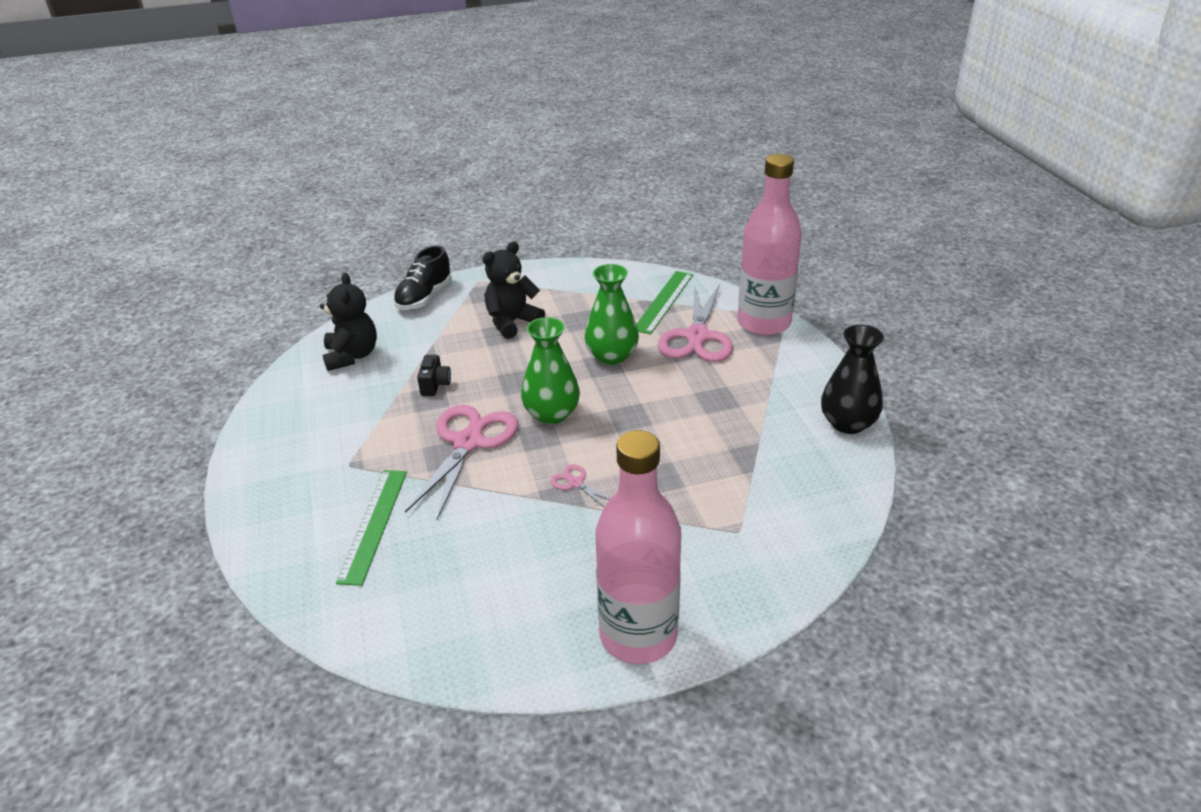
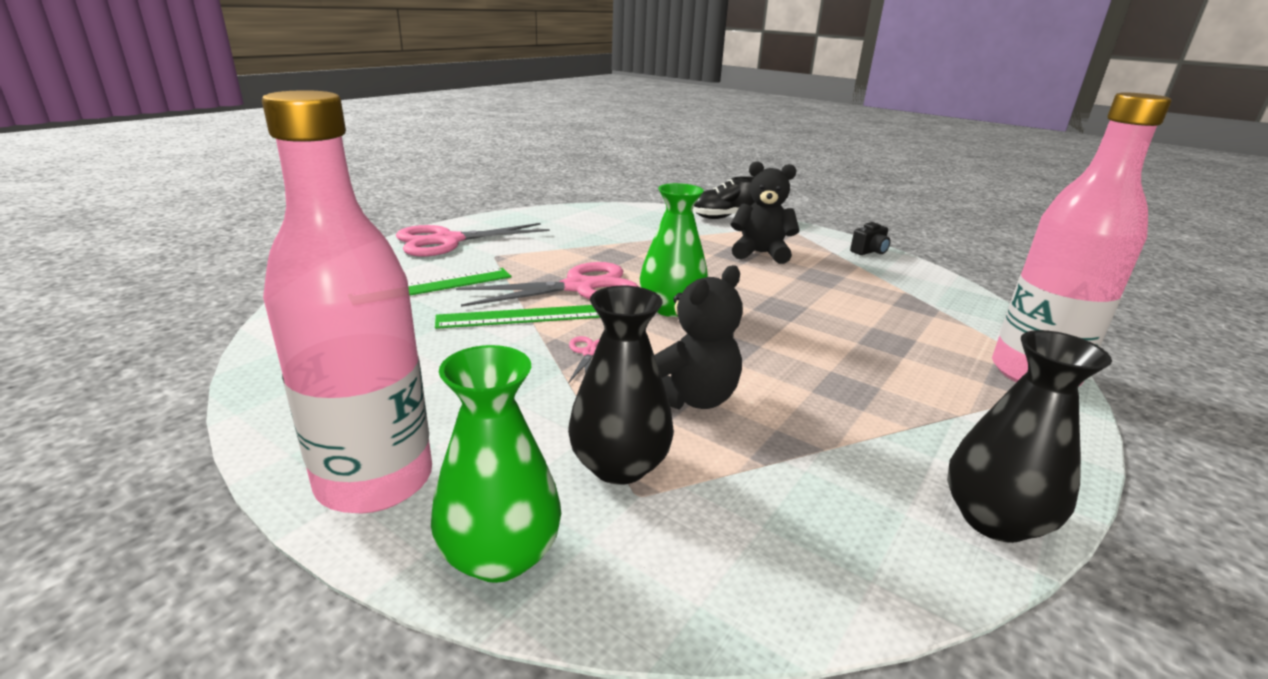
camera: 50 degrees right, 10 degrees down
(352, 356) = (619, 219): black teddy bear -> black teddy bear (691, 398)
(435, 385) = (632, 253): black camera -> black camera (869, 252)
(612, 356) = (801, 308): green vase -> green vase (500, 555)
(663, 301) = (932, 305): green ruler -> green ruler (523, 316)
(697, 336) = (921, 341): pink scissors -> pink scissors (448, 241)
(708, 526) = (619, 465): none -> black vase

